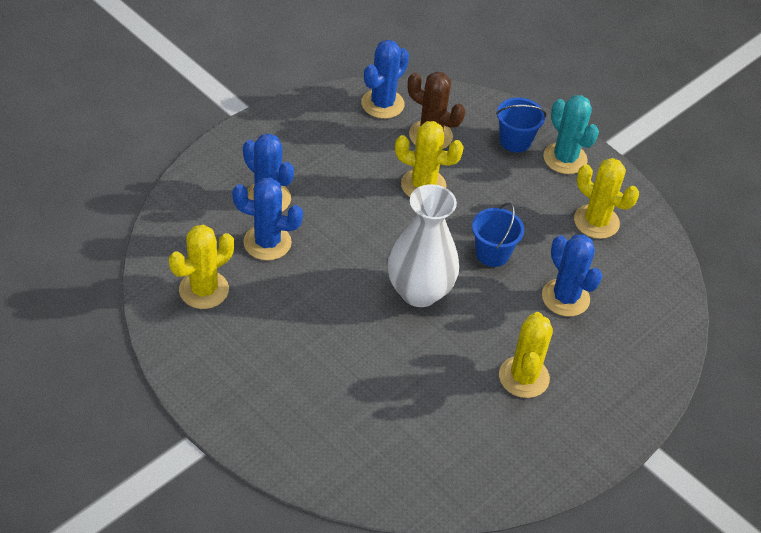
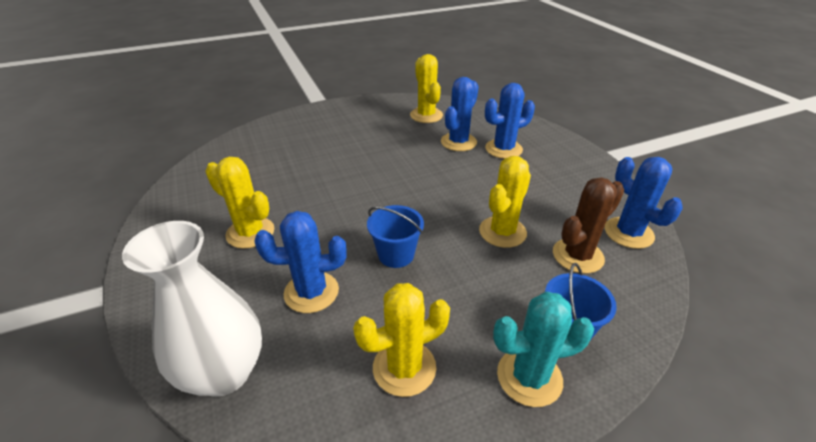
camera: 115 degrees right, 10 degrees down
(419, 292) = (375, 199): white vase -> white vase (224, 372)

